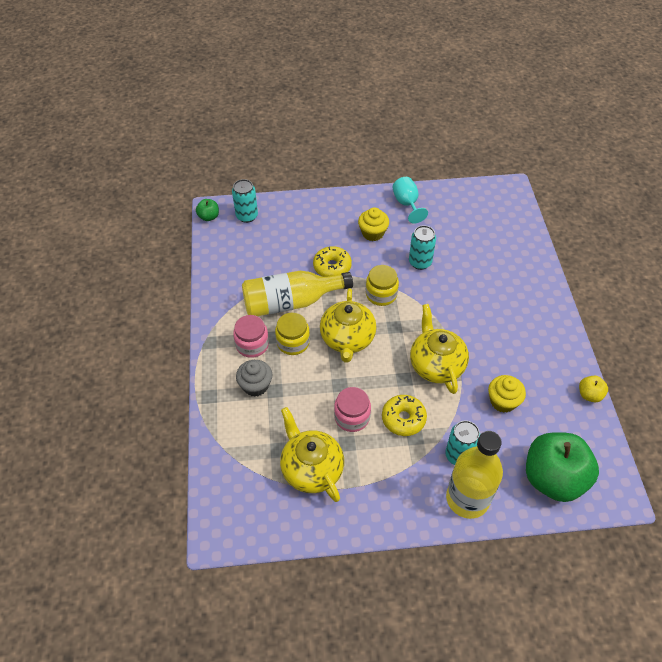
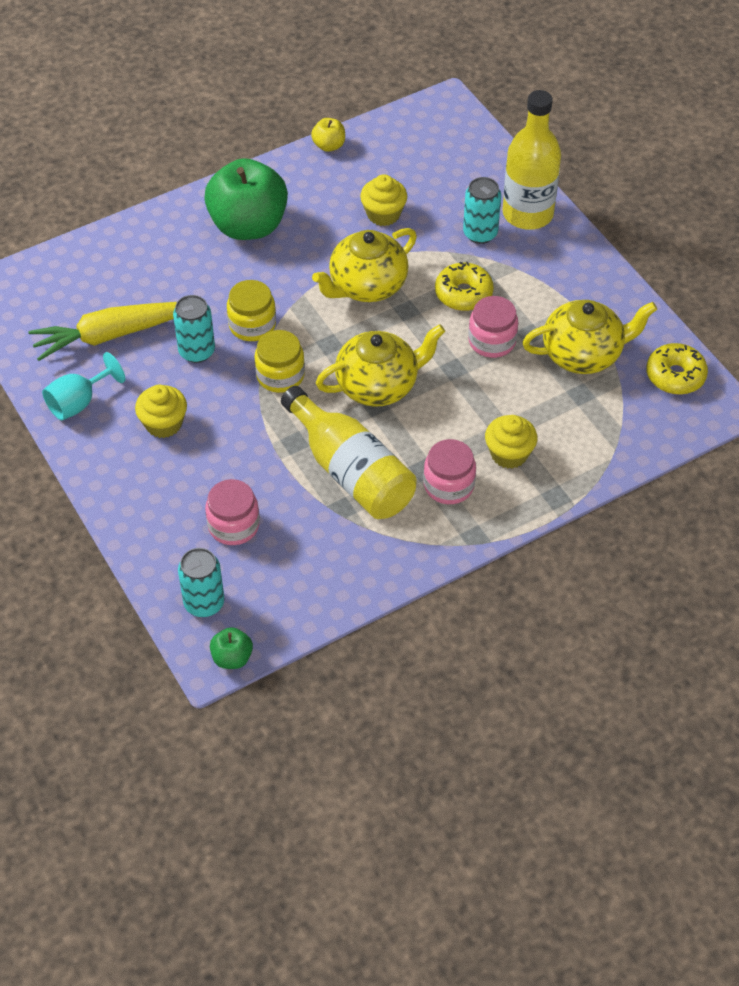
camera: 115 degrees left, 0 degrees up
(255, 385) = (509, 454): grey cupcake -> yellow cupcake
(286, 241) = (233, 525): none -> pink jar
(293, 342) = (418, 441): yellow jar -> yellow jar (252, 325)
(311, 469) = (583, 354): yellow teapot -> yellow teapot turned 135 degrees counterclockwise
(332, 267) = (257, 448): yellow donut -> yellow donut (675, 376)
(451, 229) = (111, 335): none -> yellow carrot
(553, 478) = (458, 154): green apple -> green apple (248, 225)

